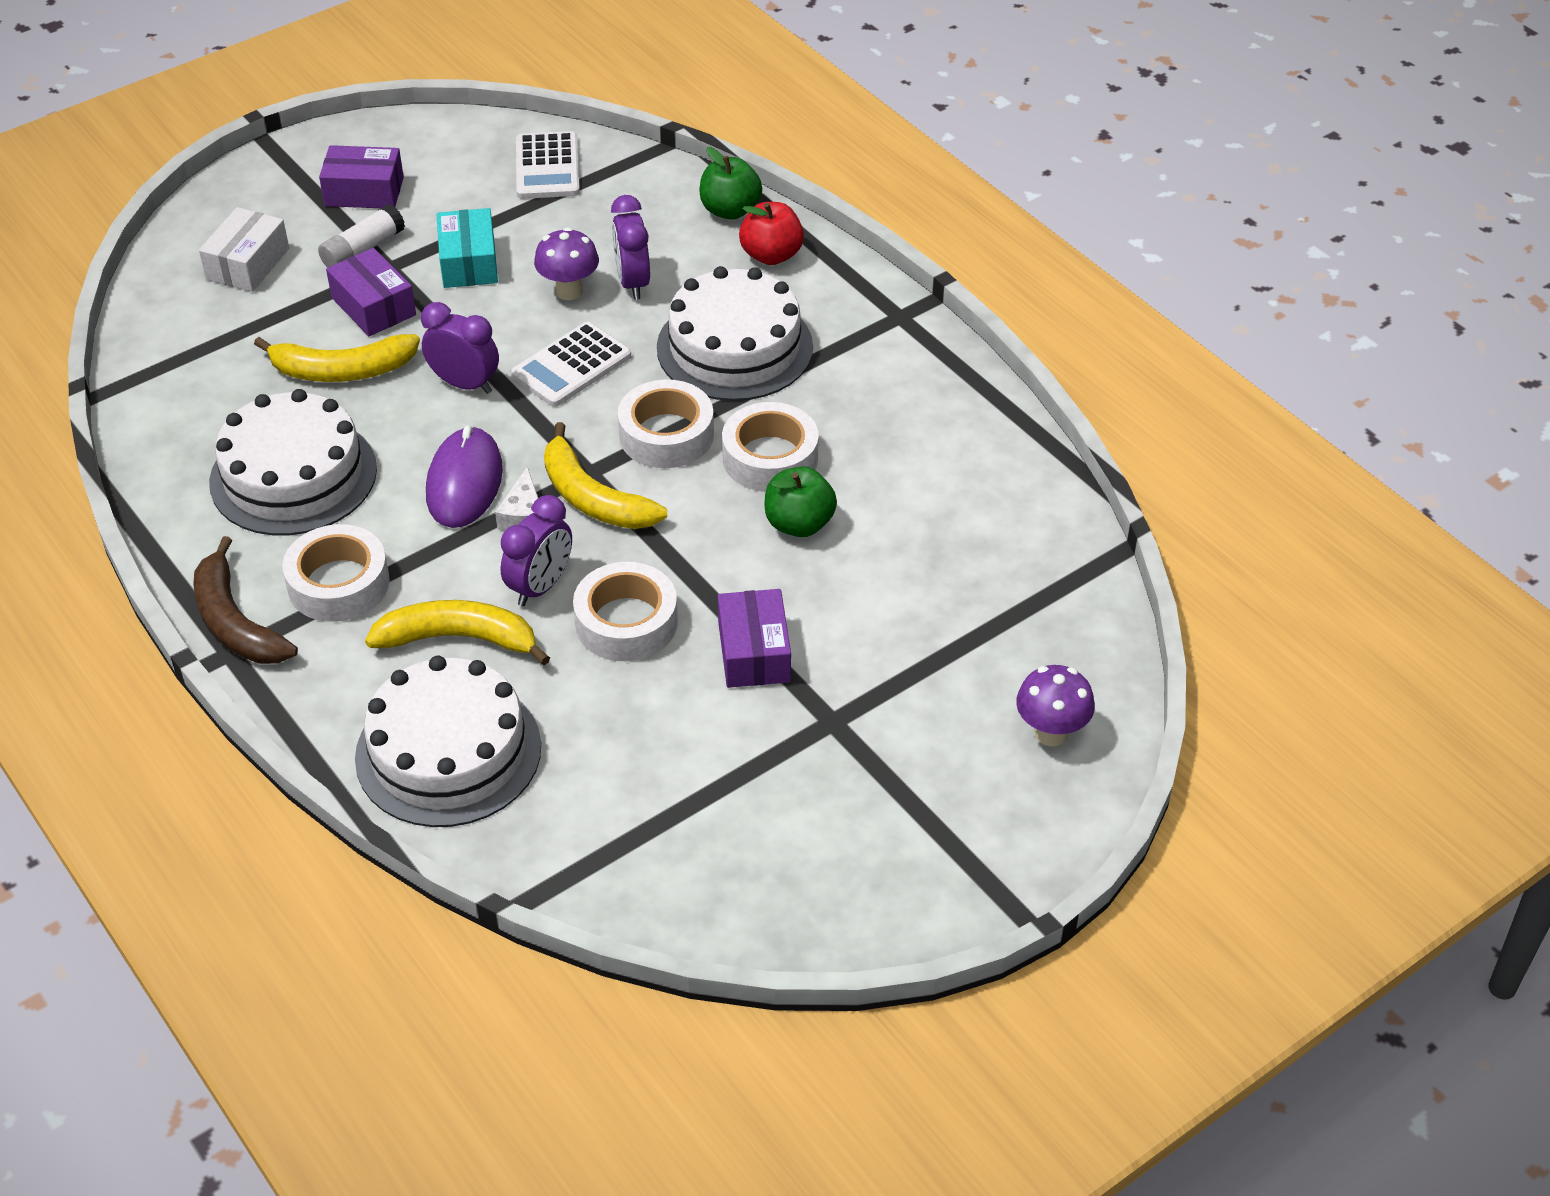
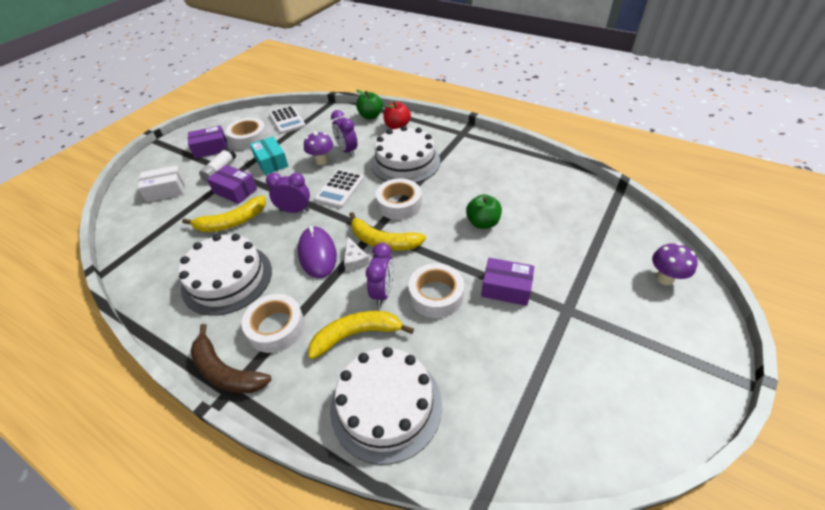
camera: 20 degrees left, 0 degrees up
(247, 264) = (166, 190): white box -> white box turned 75 degrees clockwise
(754, 652) = (506, 288): purple box -> purple box turned 45 degrees counterclockwise
(770, 458) = (450, 200): white tape -> white tape (249, 138)

